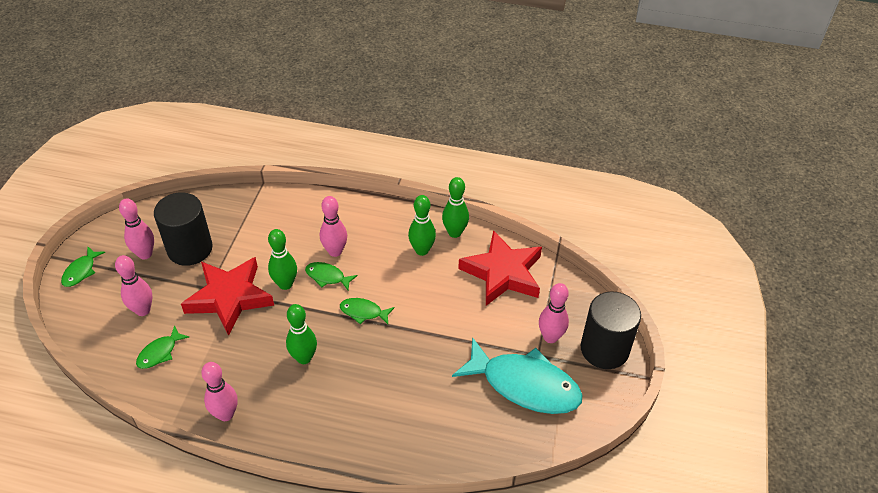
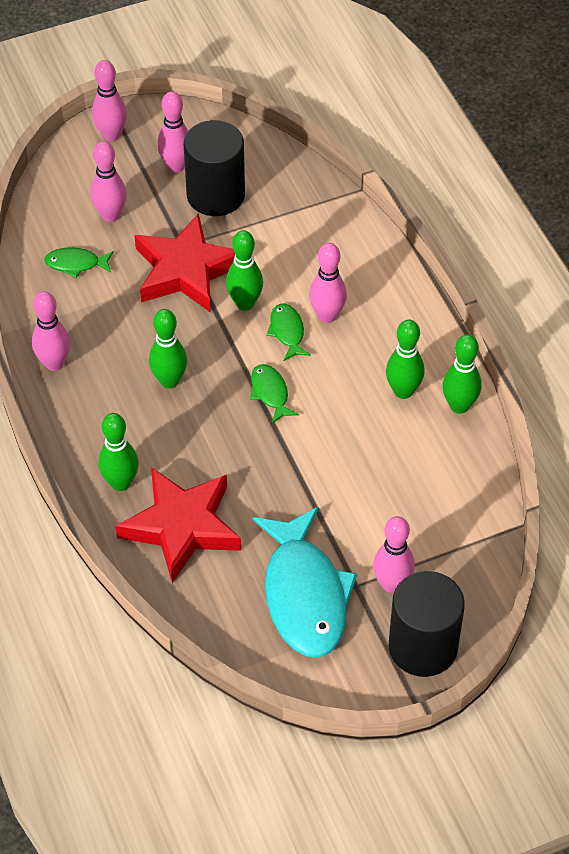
camera: 55 degrees right, 5 degrees up
(81, 271) = (111, 135): green fish -> pink bowling pin
(357, 434) = (120, 483): none -> green bowling pin
(503, 273) = (442, 487): red star -> red star (181, 527)

